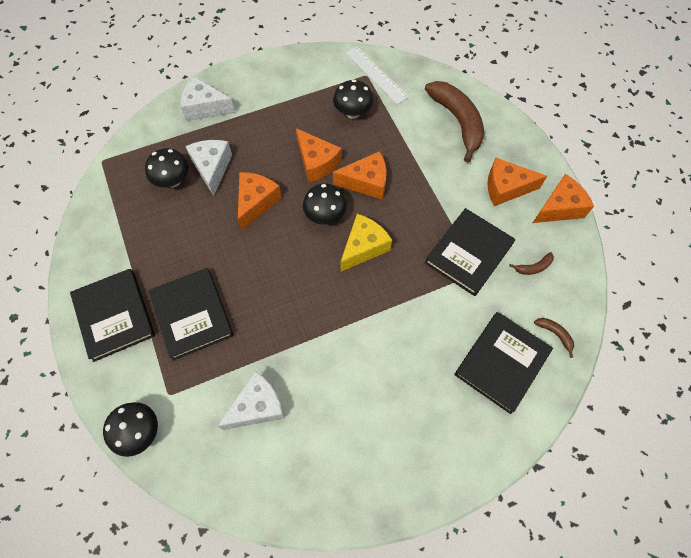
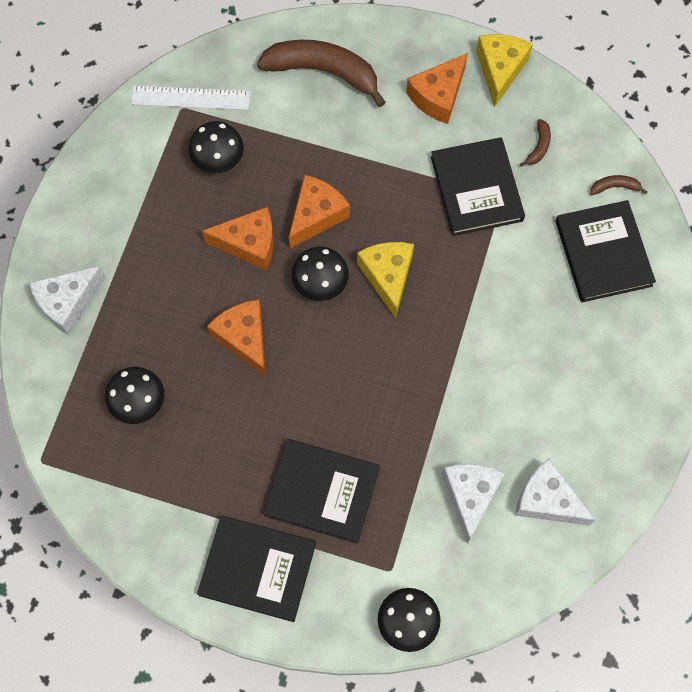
camera: 50 degrees left, 5 degrees up
(212, 168) = (159, 352): white cheese -> white cheese (547, 500)
(559, 208) = (500, 70): orange cheese -> yellow cheese

